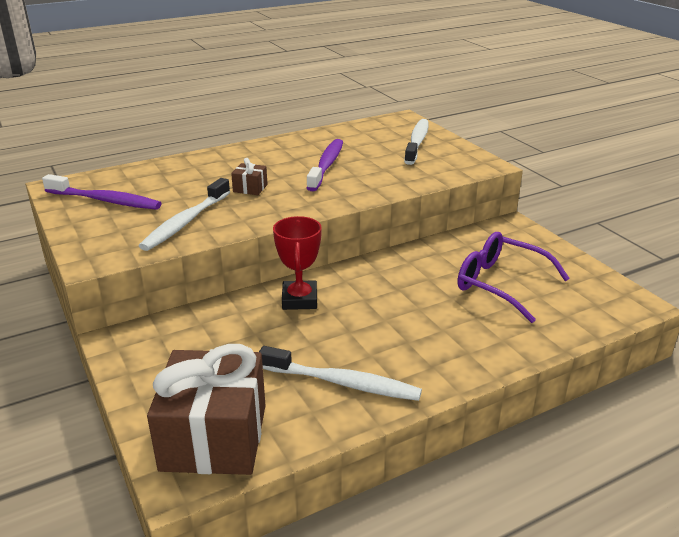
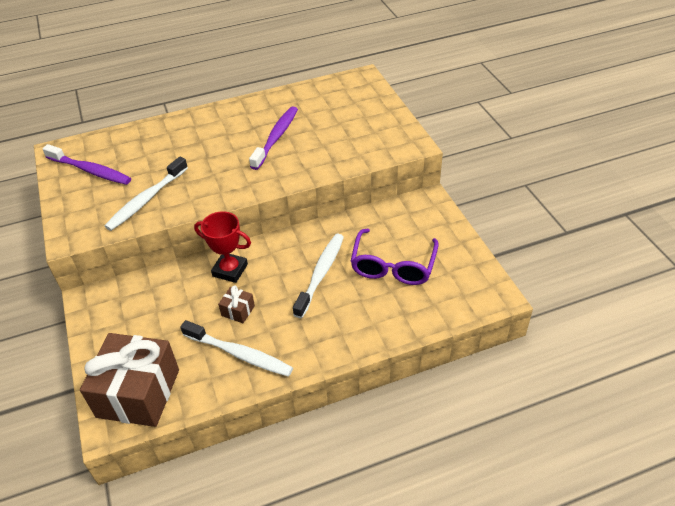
camera: 10 degrees right, 15 degrees up
(250, 188) = (206, 163): brown gift -> brown gift (238, 311)
(299, 299) = (230, 270): red trophy -> red trophy turned 75 degrees counterclockwise
(417, 142) = (363, 111): white toothbrush -> white toothbrush (321, 274)
(500, 284) = (393, 266): purple glasses -> purple glasses turned 120 degrees counterclockwise

